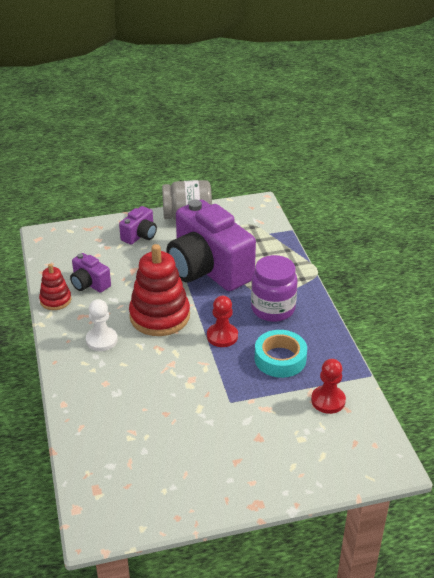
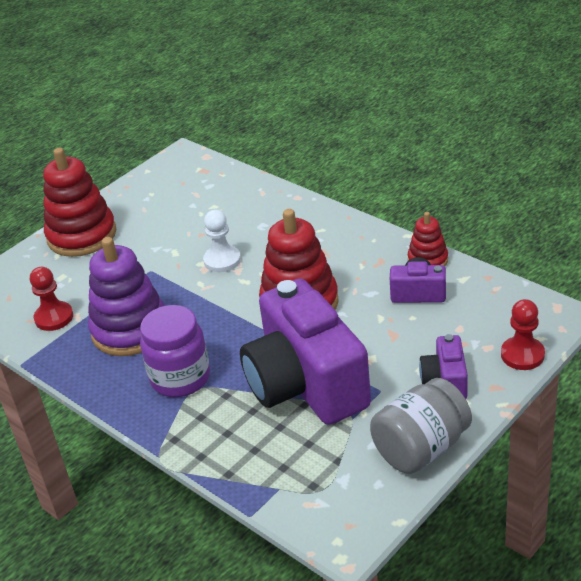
camera: 150 degrees right, 0 degrees up
(101, 340) = (329, 253): white pawn -> white pawn (222, 260)
(208, 269) = (306, 384): purple camera -> purple camera turned 135 degrees counterclockwise
(222, 336) = (211, 319): red pawn -> red pawn (522, 355)
(258, 476) = (82, 235): none -> red stacking toy
(280, 359) = (130, 330): turquoise tape -> purple stacking toy

